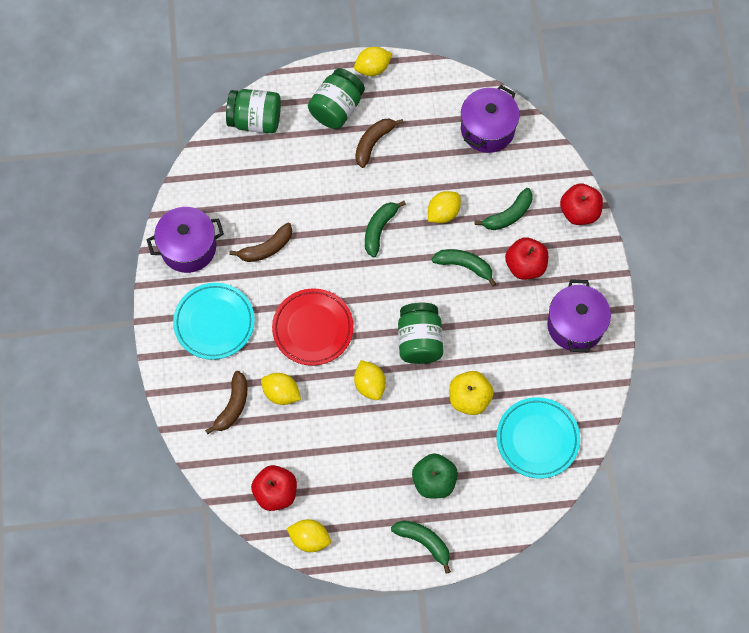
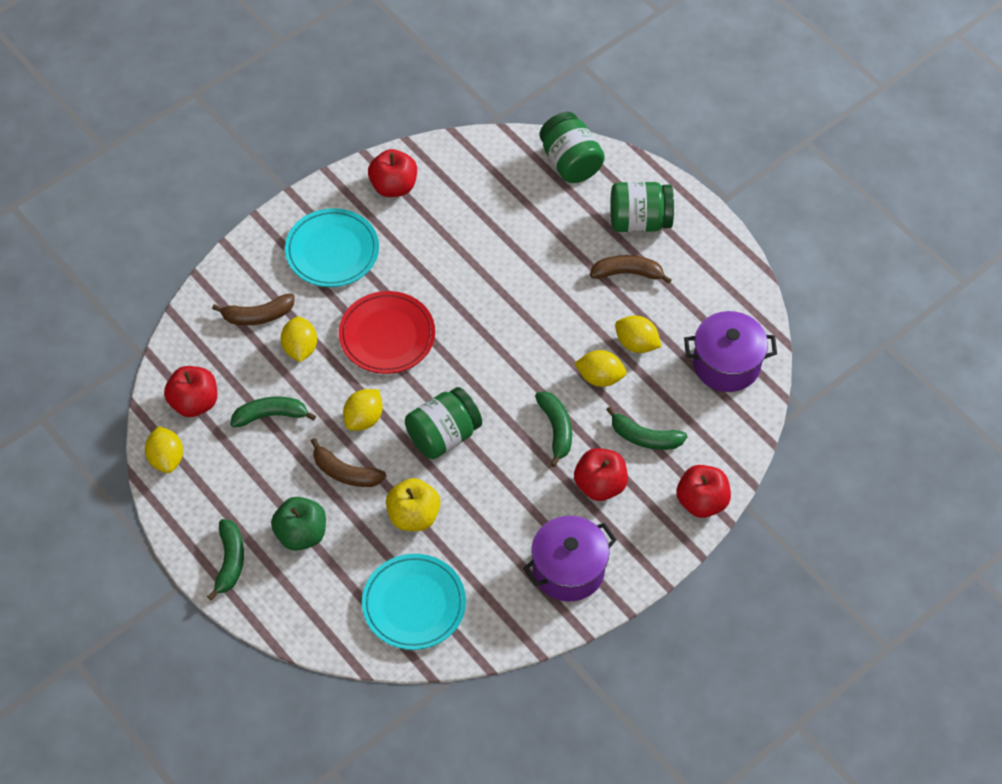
camera: 55 degrees right, 10 degrees down
(188, 248) = (393, 186): purple pot -> red apple
(266, 248) = (442, 249): brown banana -> brown banana (345, 472)
(372, 68) = (709, 226): yellow lemon -> yellow lemon (636, 343)
(379, 229) = (537, 332): green banana -> green banana (270, 415)

